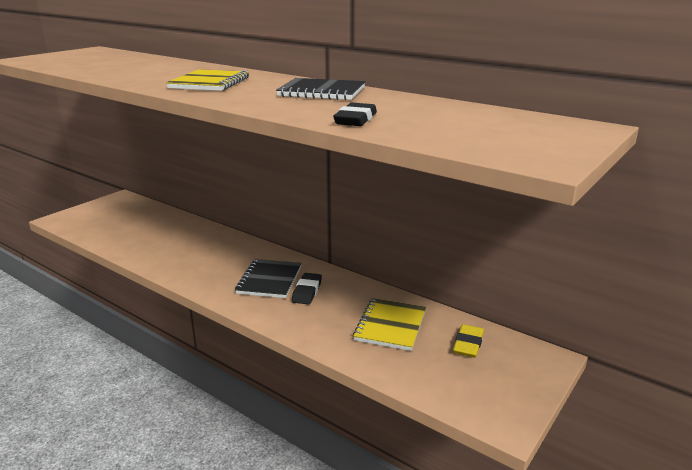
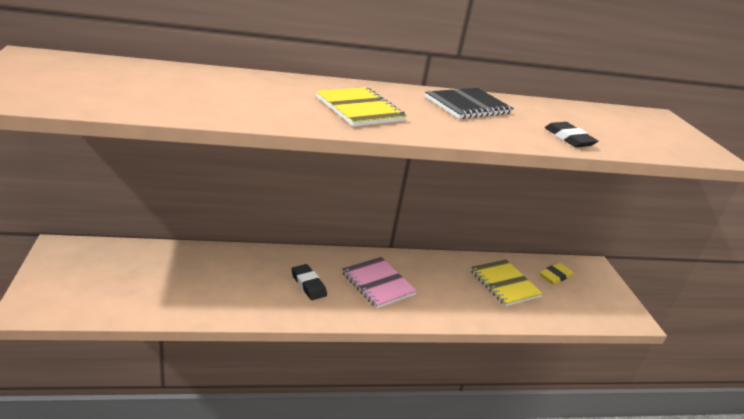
camera: 50 degrees left, 5 degrees up
(269, 280) = (378, 284): black notebook -> pink notebook
(307, 291) = (418, 281): black eraser -> black eraser (308, 284)
(468, 344) = (555, 276): yellow eraser -> yellow eraser turned 75 degrees clockwise

